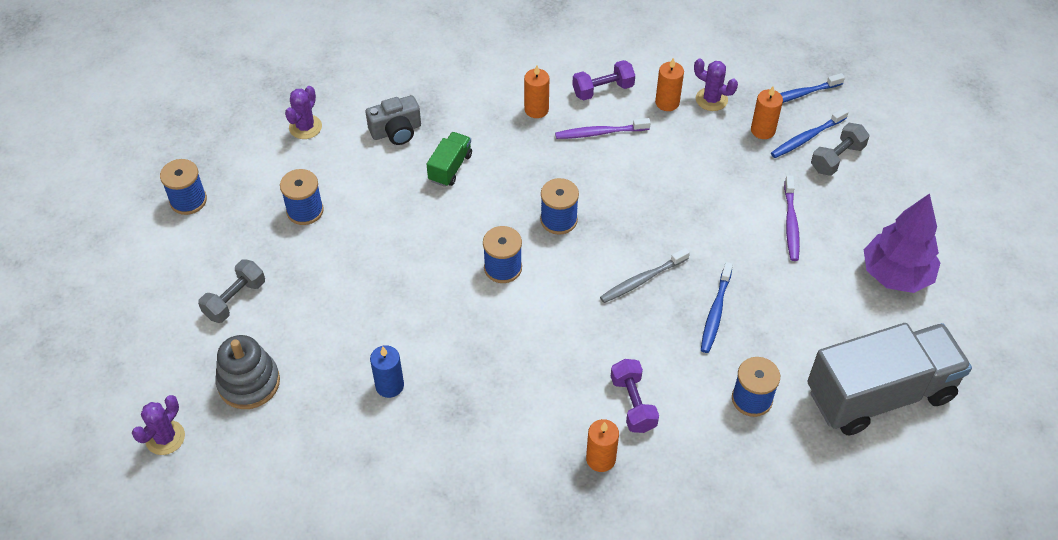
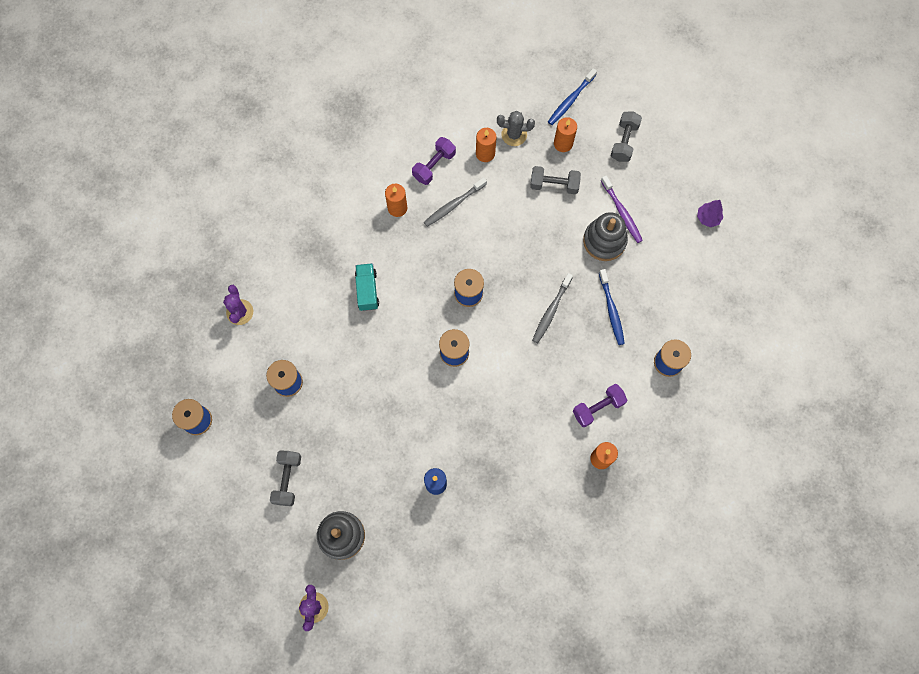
camera: 30 degrees left, 20 degrees up
(396, 131) = (308, 280): grey camera -> none
(450, 168) = (367, 290): green truck -> turquoise truck
(600, 133) = (453, 205): purple toothbrush -> grey toothbrush
(633, 404) = (598, 408): purple dumbbell -> purple dumbbell turned 75 degrees counterclockwise
(711, 99) = (514, 135): purple cactus -> grey cactus
(726, 163) = (554, 185): none -> grey dumbbell
(751, 241) = (604, 241): none -> grey stacking toy
(806, 138) = (595, 135): blue toothbrush -> none
(879, 394) = (742, 315): grey truck -> none
(896, 275) = (708, 218): purple tree -> purple tree, size x0.47

